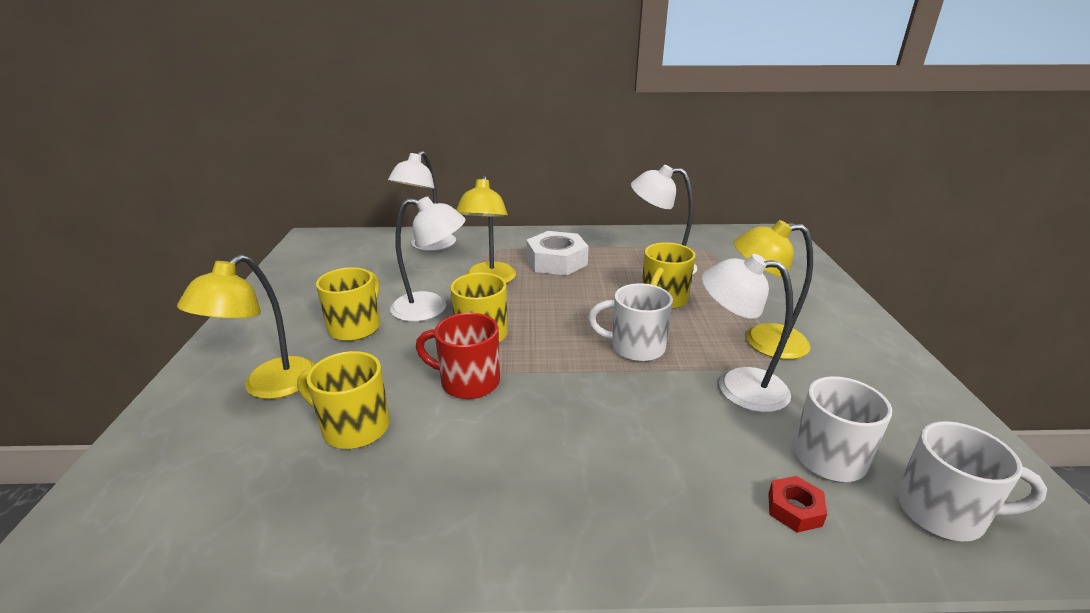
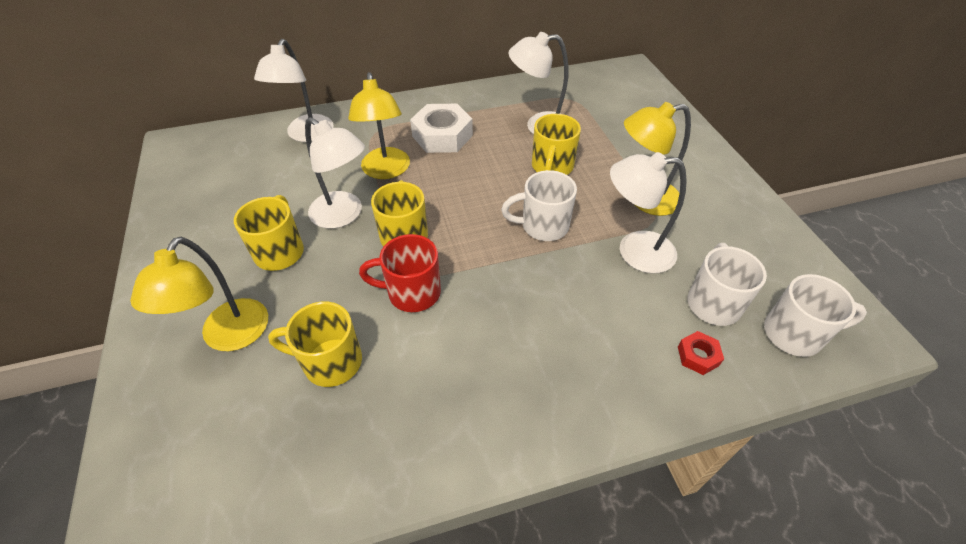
camera: 15 degrees left, 20 degrees up
(431, 308) = (343, 215): white lamp -> white lamp turned 45 degrees clockwise

